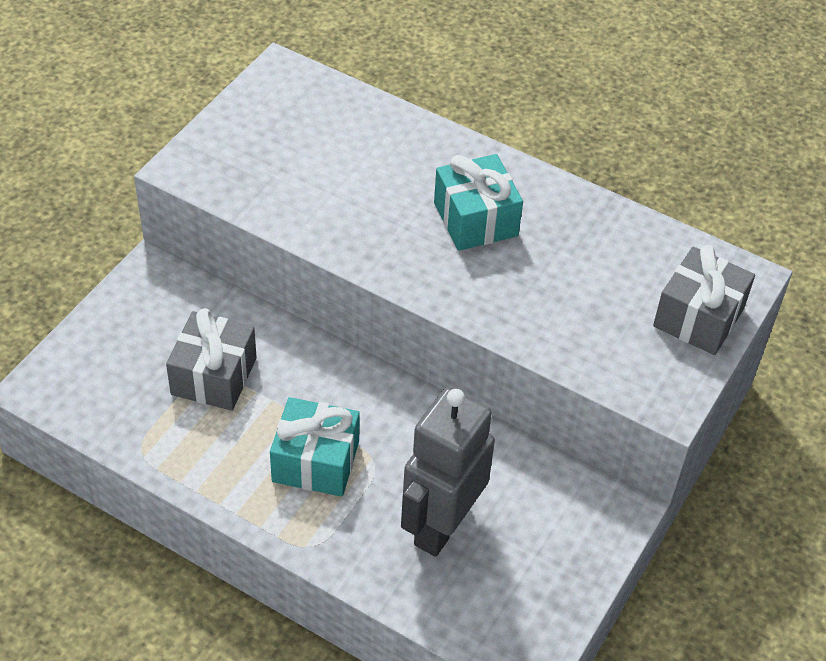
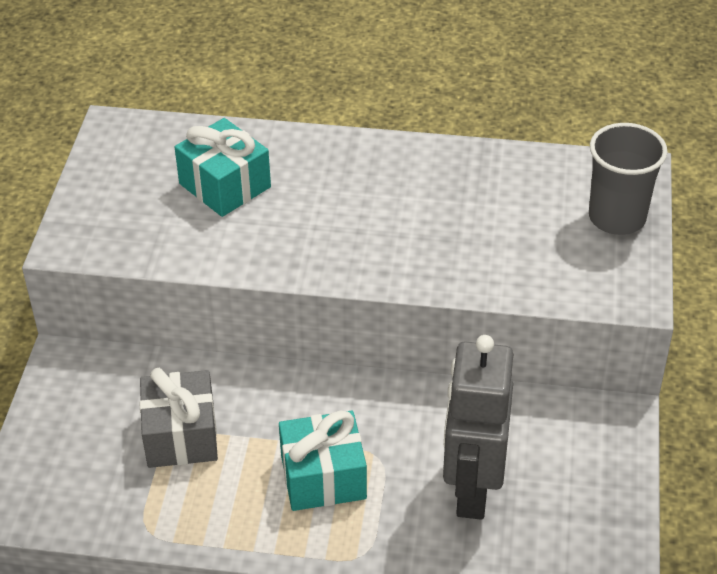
camera: 20 degrees left, 5 degrees down
(475, 219) = (373, 200): turquoise gift -> turquoise gift (225, 185)
(698, 317) = (617, 217): grey gift -> grey cup

